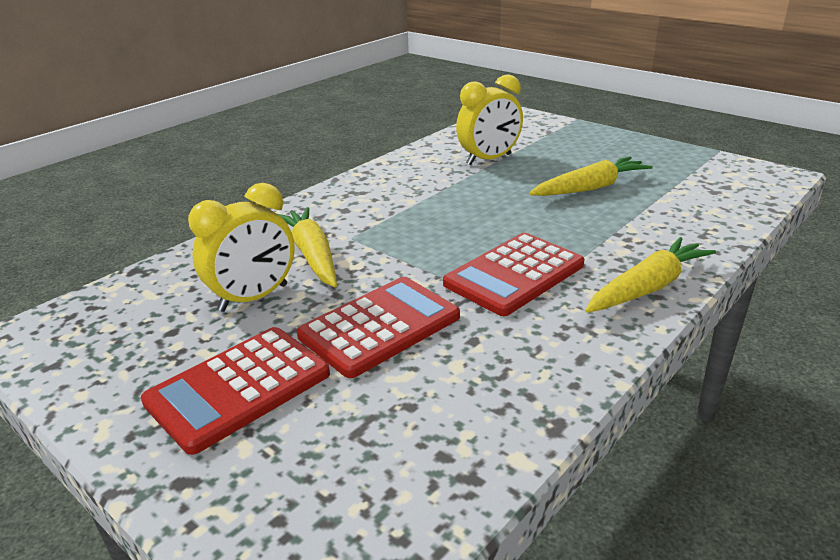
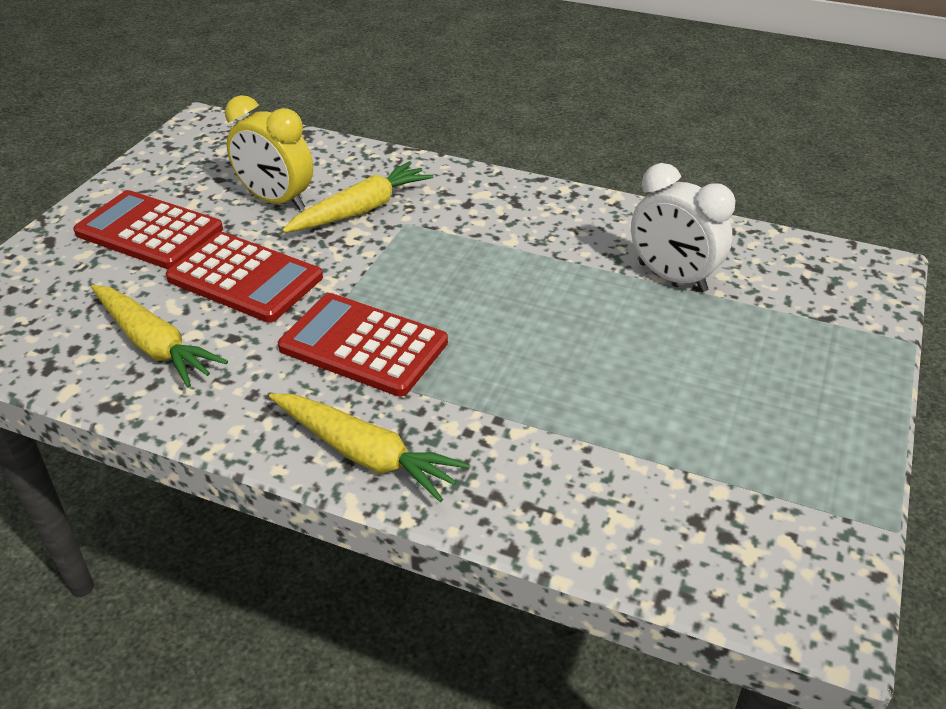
camera: 70 degrees right, 10 degrees up
(489, 159) = (672, 277): yellow clock -> white clock
(590, 188) = (630, 382): yellow carrot -> yellow carrot (154, 344)

